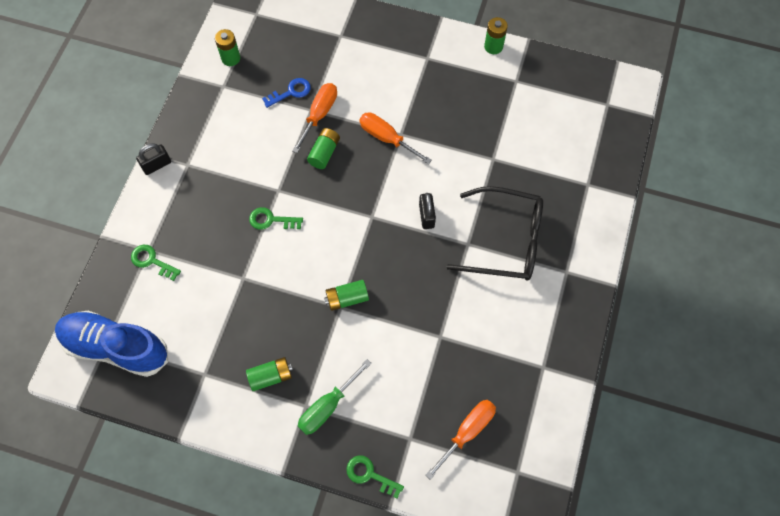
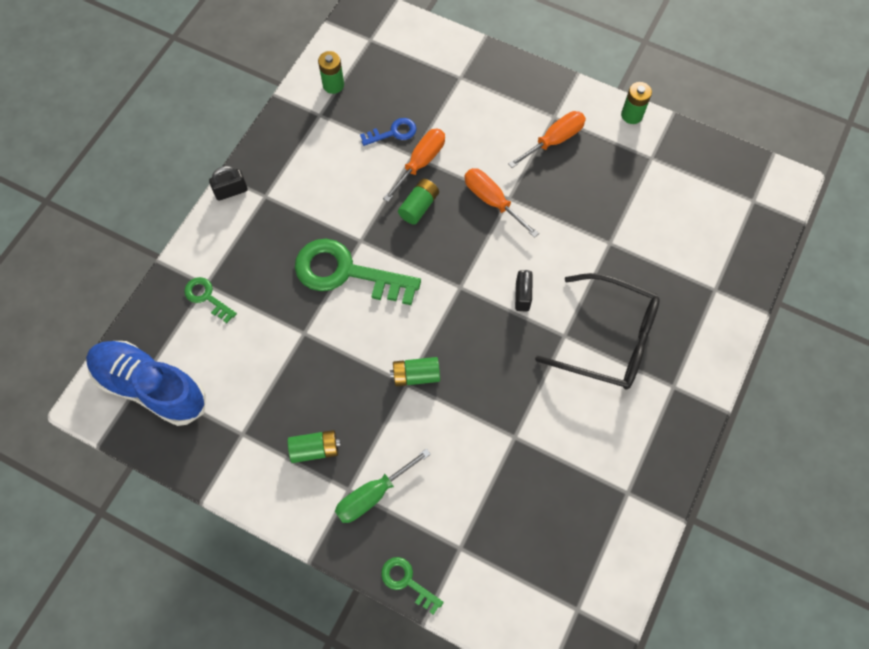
camera: 10 degrees right, 0 degrees up
(271, 220) = (346, 273): green key -> green key, size x2.09
(467, 432) = (527, 552): orange screwdriver -> orange screwdriver (554, 140)

